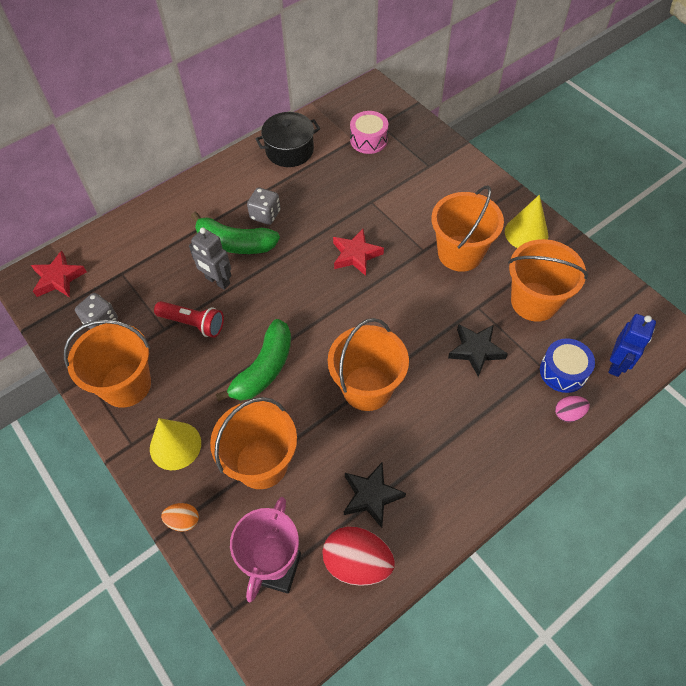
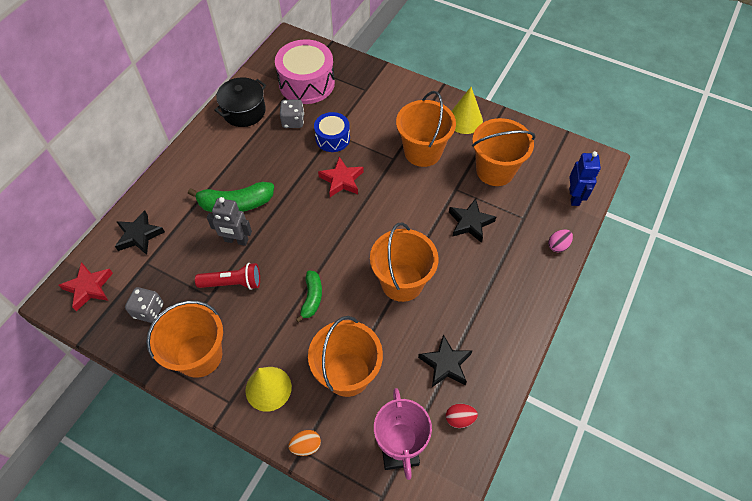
camera: 25 degrees left, 0 degrees up
(128, 243) = (139, 235): none -> black star
(264, 369) = (312, 298): green banana -> green banana, size x0.61
(265, 215) = (250, 171): grey dice -> grey dice (293, 121)
(357, 562) = (459, 419): red egg -> red egg, size x0.53
(368, 140) = (306, 83): pink drum -> pink drum, size x1.71
(563, 371) = (540, 216): blue drum -> blue drum (332, 138)

